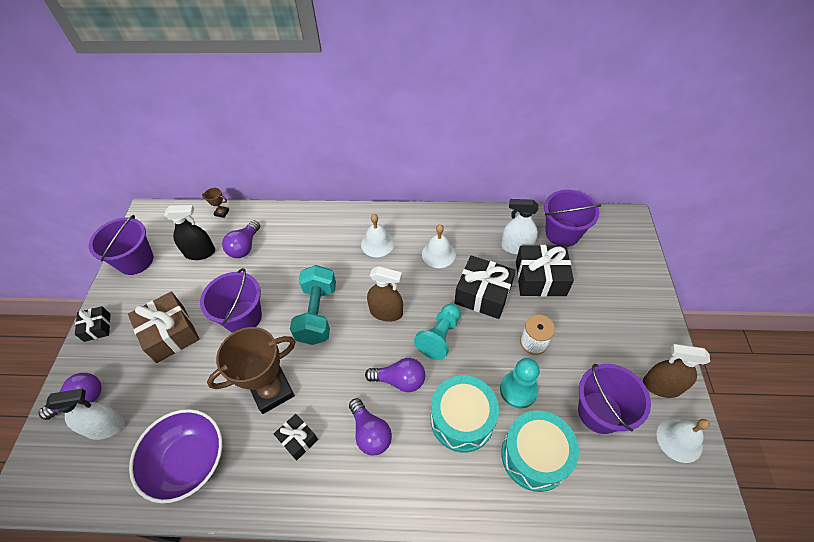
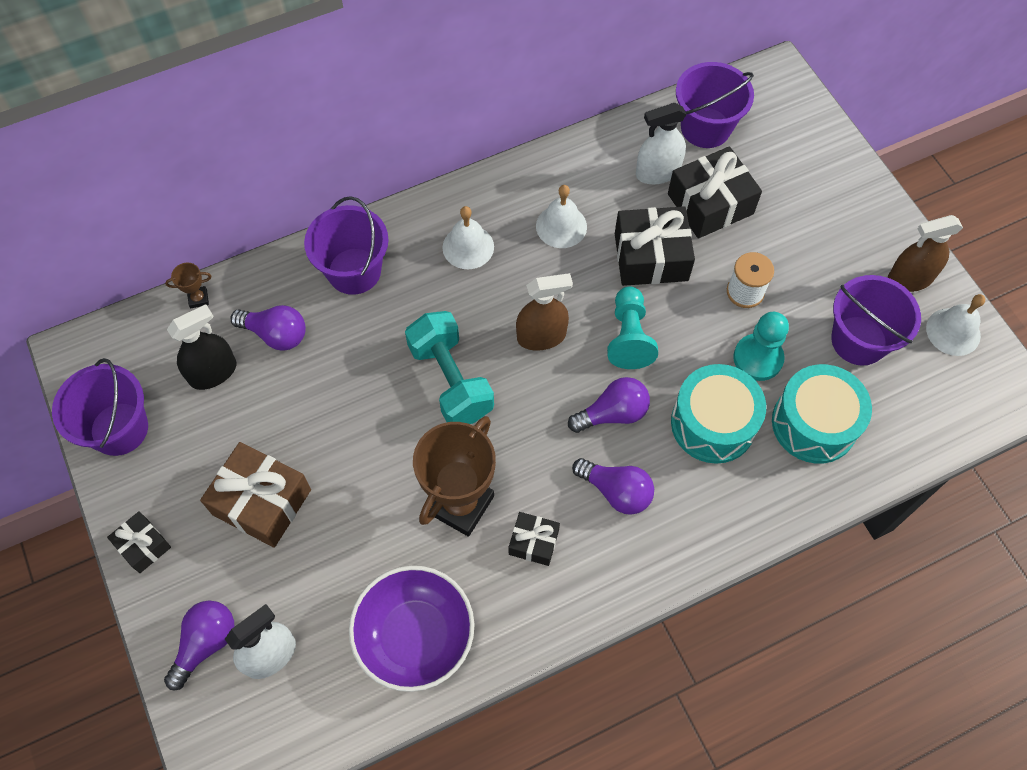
camera: 30 degrees left, 10 degrees up
(243, 317) = (350, 432): purple bucket -> purple bucket (354, 271)
(244, 247) = (276, 334): purple light bulb -> purple light bulb turned 60 degrees counterclockwise

